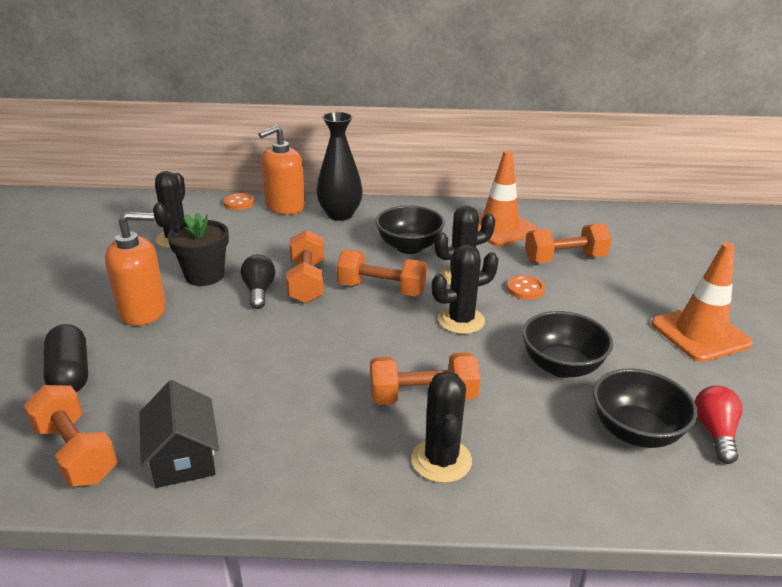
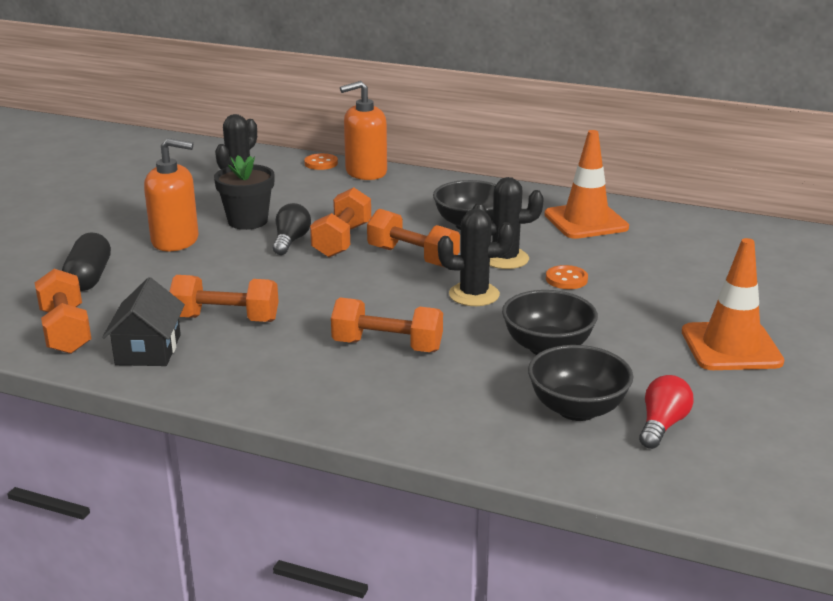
camera: 20 degrees right, 5 degrees down
(340, 214) = (418, 187): black vase -> none
(441, 460) = (368, 393): black cactus -> none
(565, 259) = (636, 259): orange dumbbell -> orange dumbbell (226, 319)

